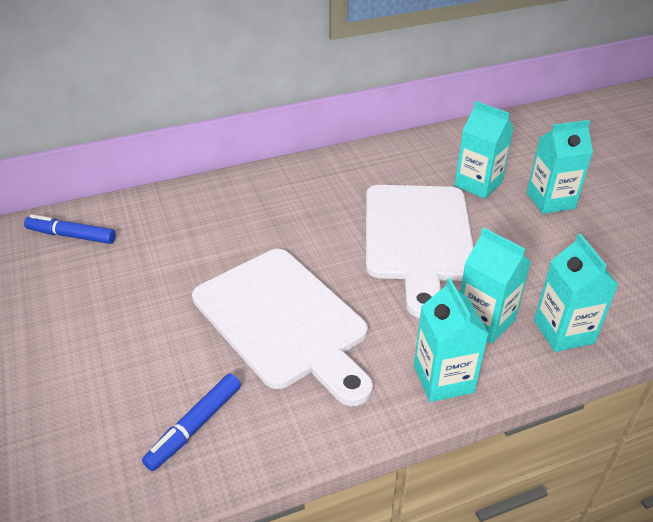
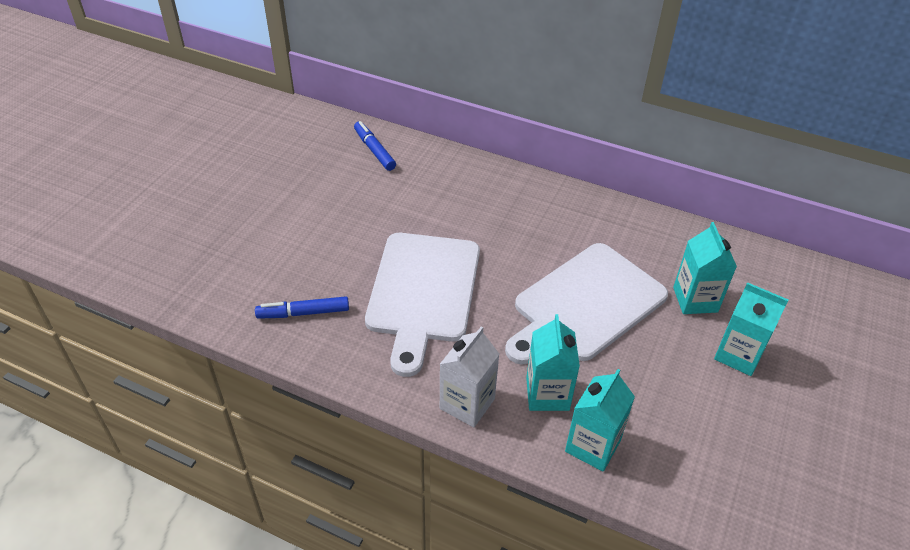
camera: 45 degrees right, 5 degrees up
(443, 379) = (467, 404): turquoise carton -> white carton

